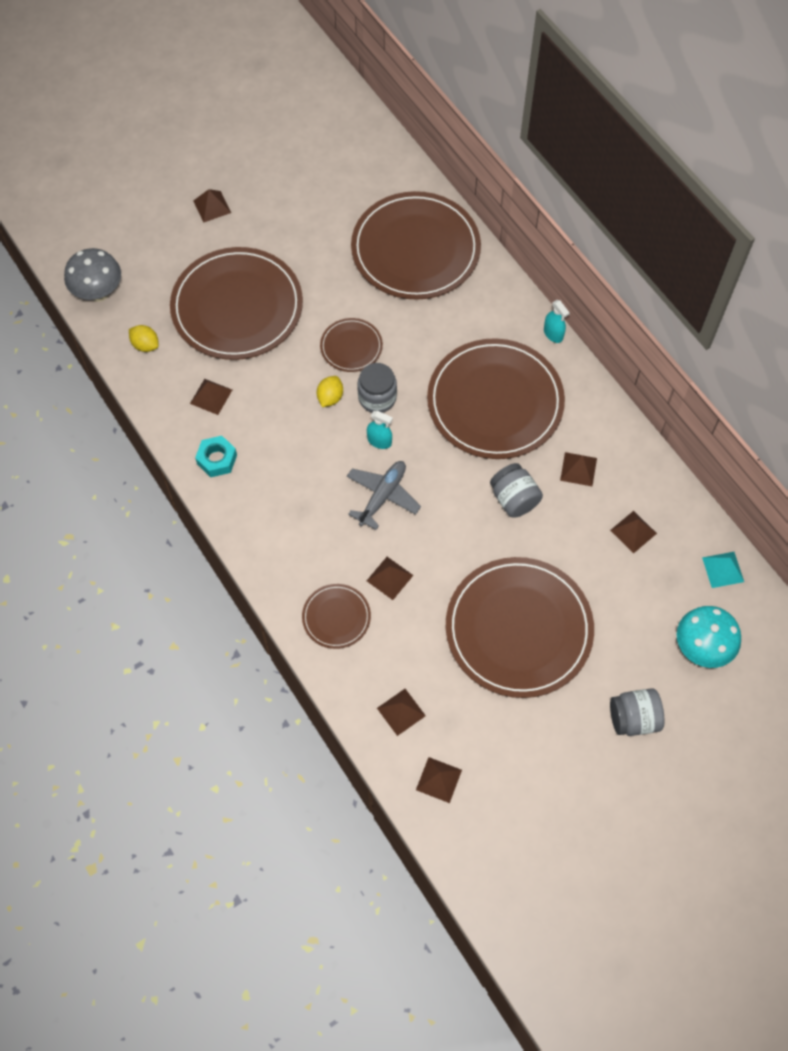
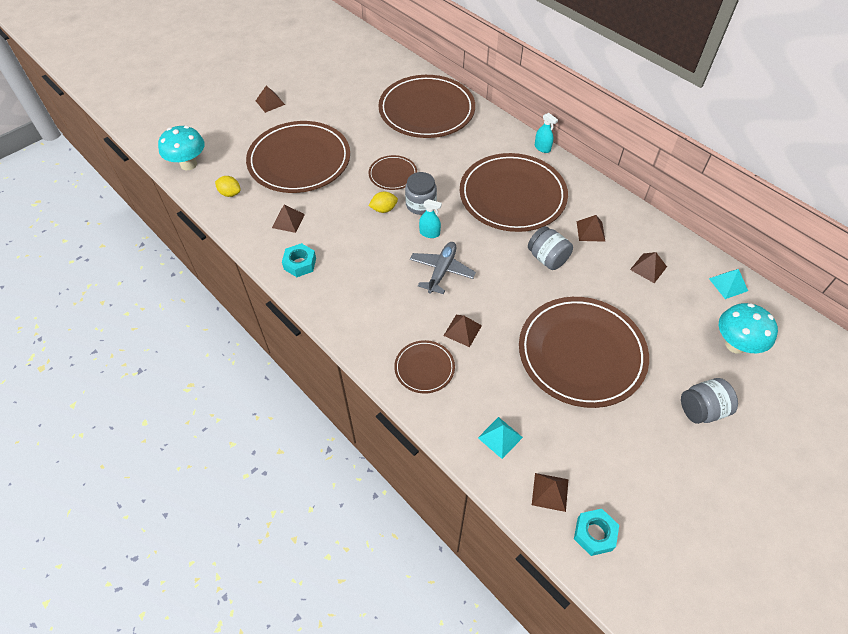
camera: 10 degrees left, 10 degrees down
(98, 292) = (188, 164): grey mushroom -> turquoise mushroom
(330, 397) = (384, 209): yellow lemon -> yellow lemon turned 60 degrees clockwise
(401, 712) = (500, 437): brown pyramid -> turquoise pyramid
(472, 831) = (594, 534): none -> turquoise nut

